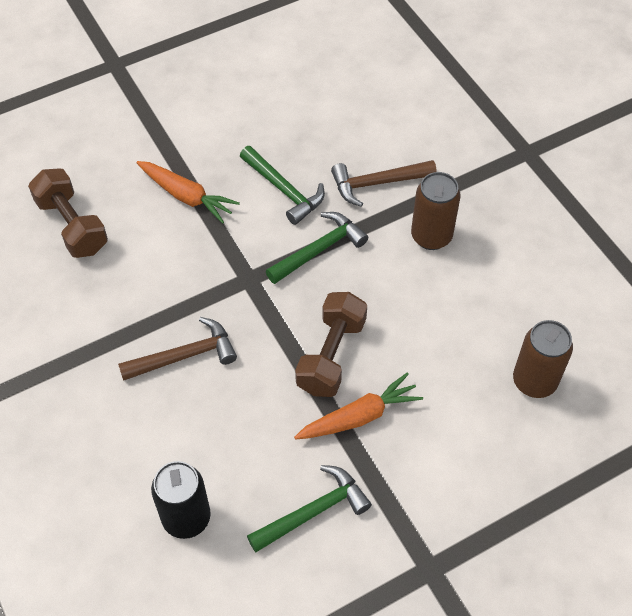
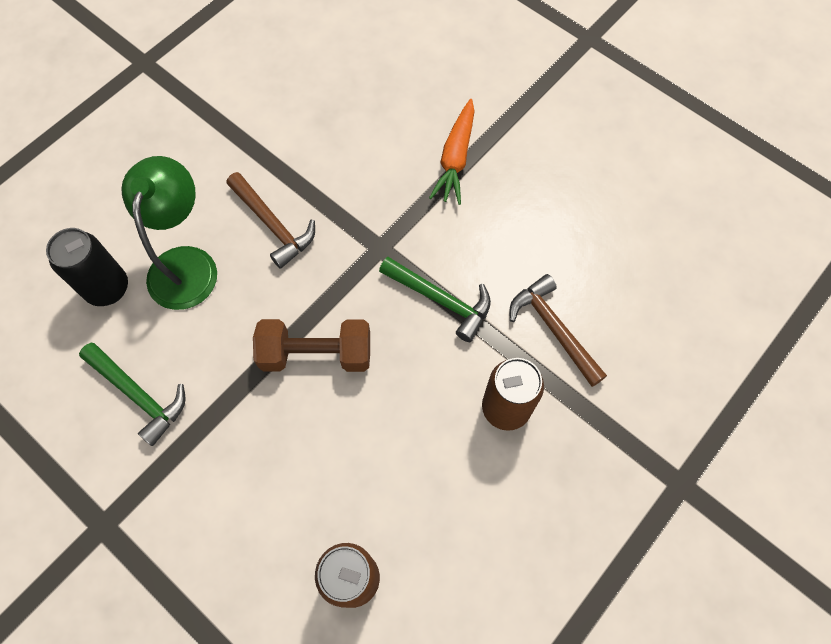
camera: 70 degrees right, 10 degrees up
(72, 225) = (382, 81): brown dumbbell -> none
(191, 440) = (185, 263): none -> green lamp
(284, 190) = (502, 241): green hammer -> none
(359, 416) = (253, 404): orange carrot -> none

